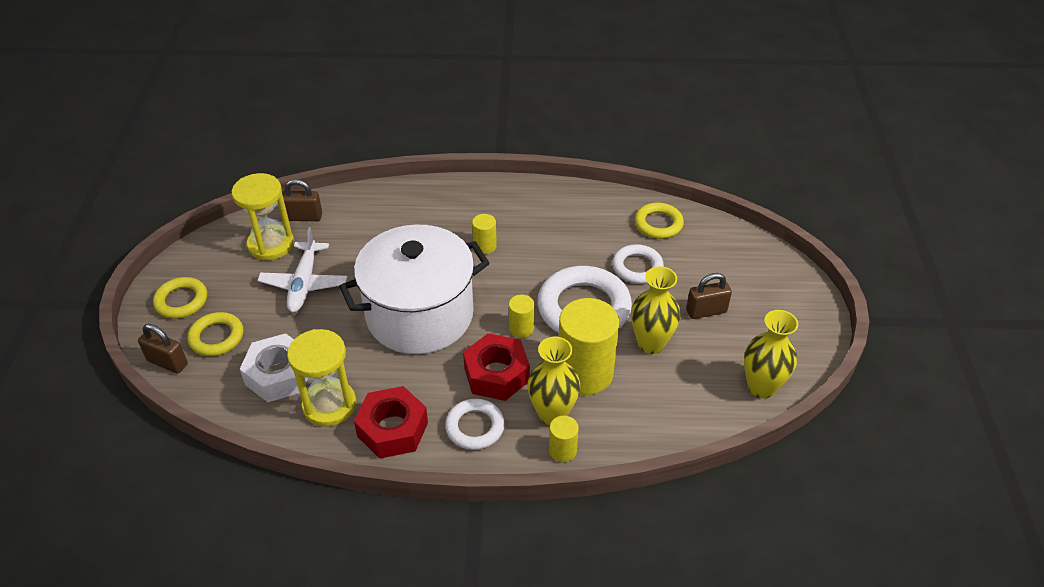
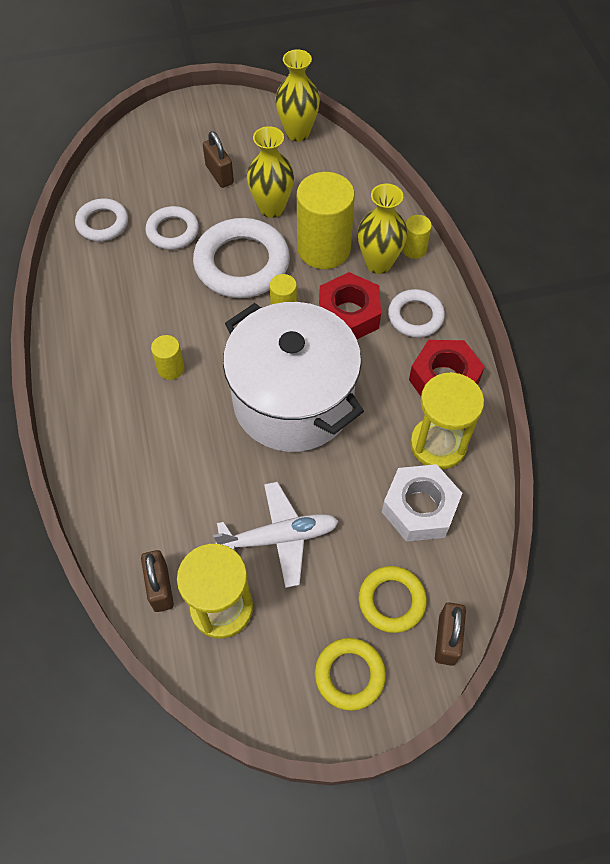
camera: 105 degrees left, 15 degrees up
(658, 224) = (102, 223): yellow ring -> white ring

